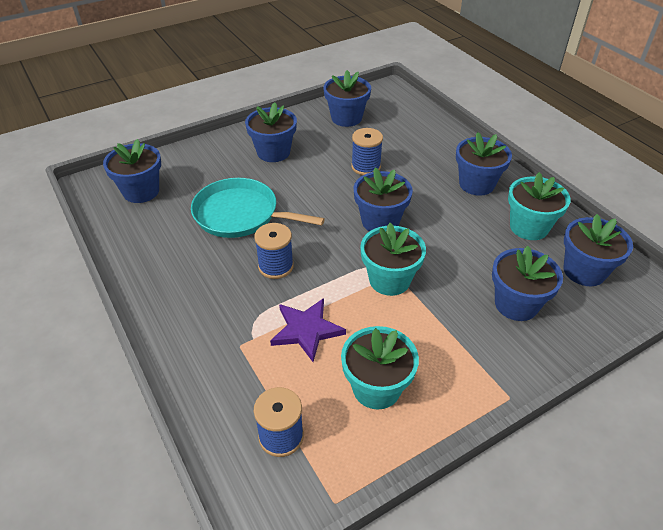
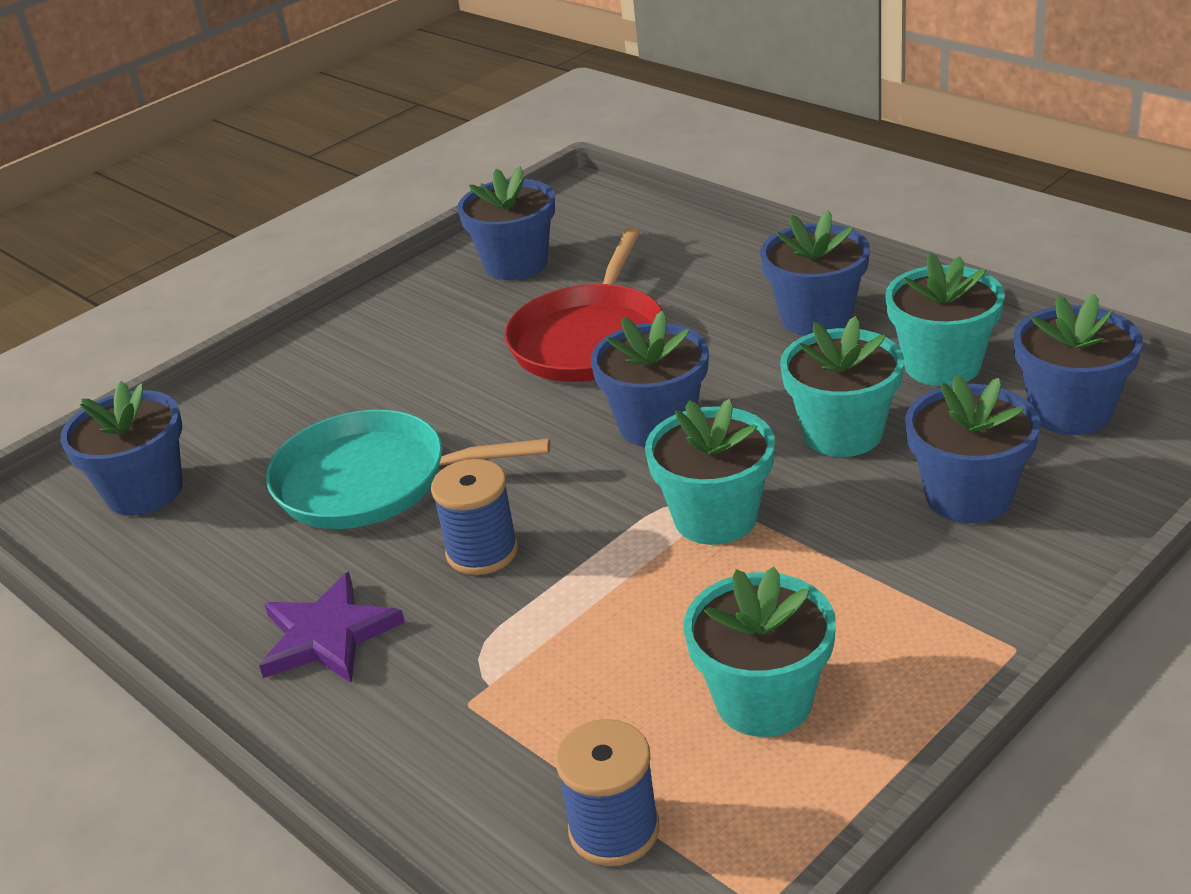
camera: 10 degrees left, 10 degrees down
(273, 152) = (393, 357): blue flower pot -> none
(306, 330) = (589, 642): purple star -> purple star (328, 635)
(366, 167) = (590, 339): blue spool -> red pan
(467, 251) = (843, 433): none -> turquoise flower pot

